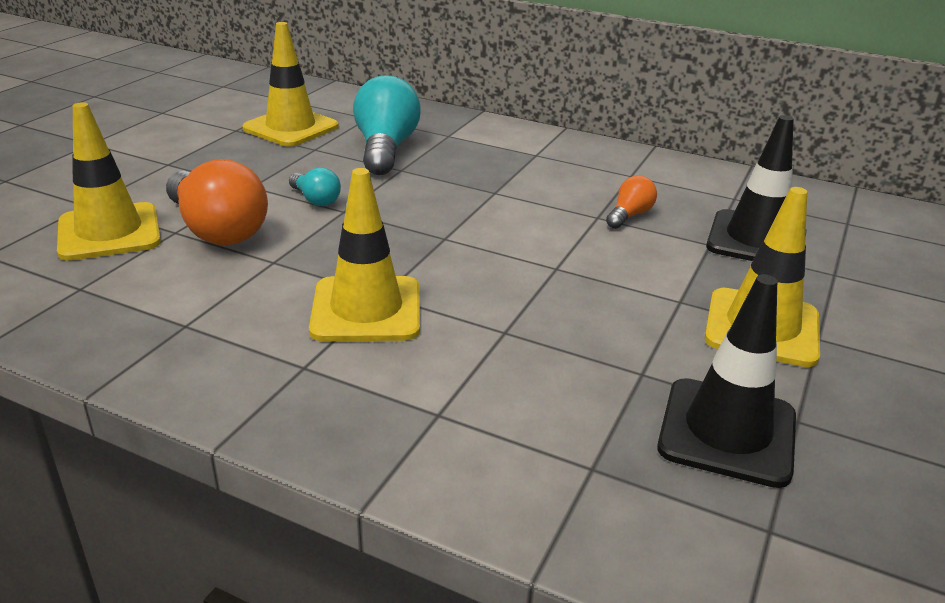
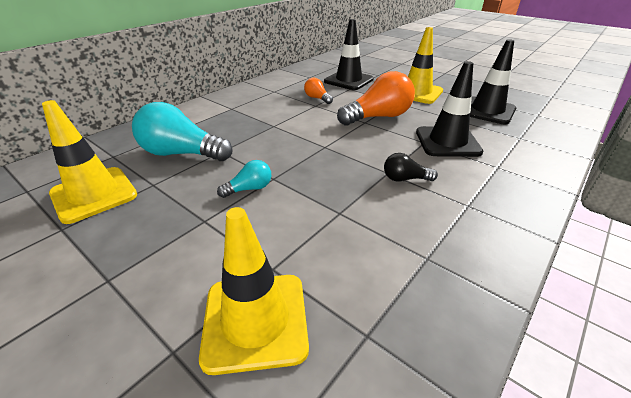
camera: 75 degrees left, 5 degrees up
(217, 229) = (279, 241): orange light bulb -> orange light bulb (378, 117)
(366, 309) = (405, 179): yellow traffic cone -> black light bulb
(517, 358) = (447, 142): none -> black traffic cone

